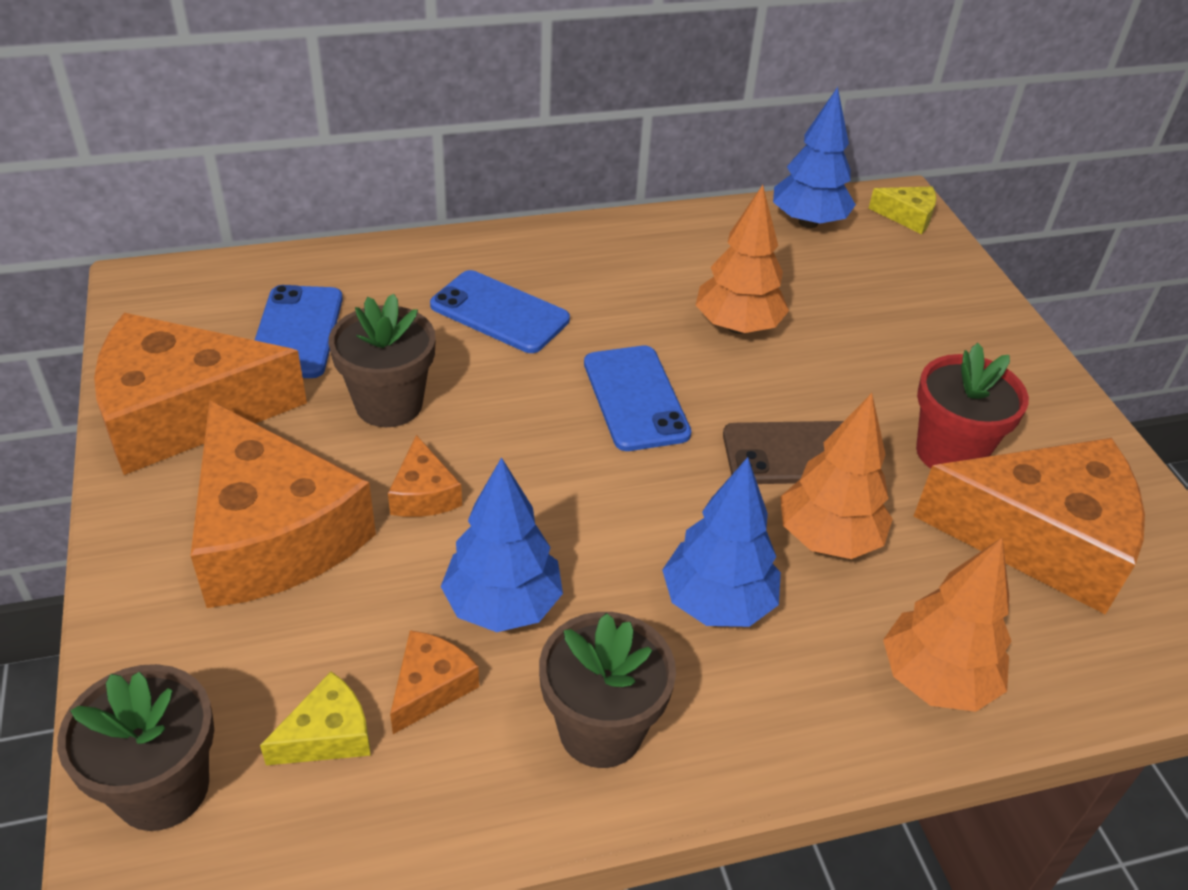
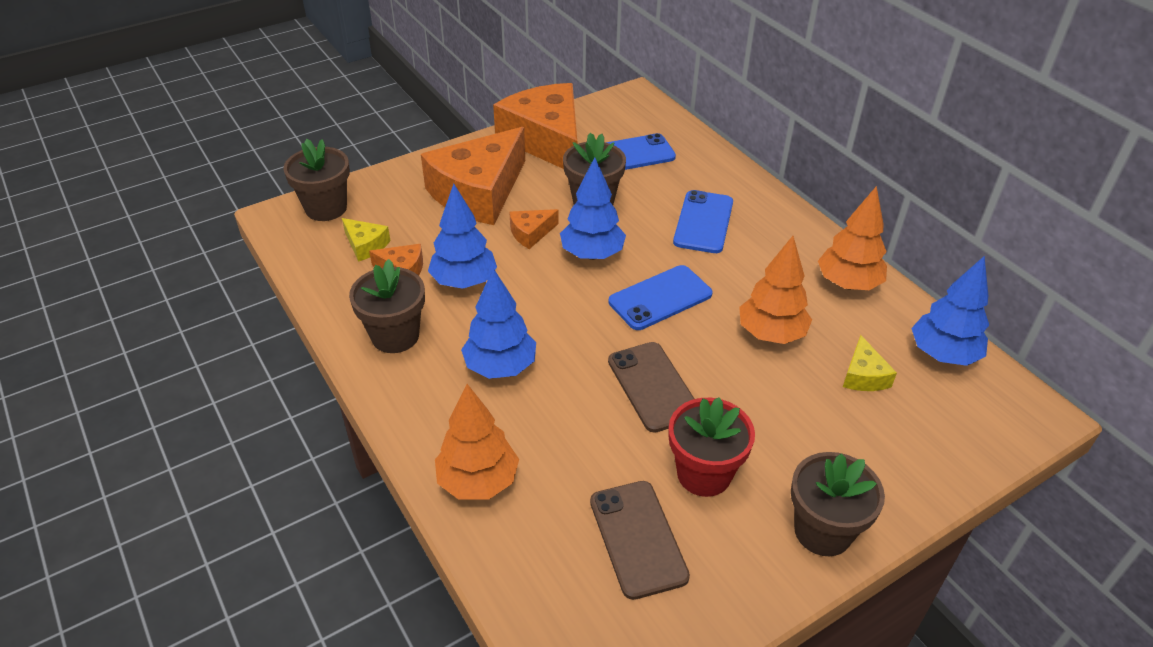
camera: 75 degrees right, 0 degrees up
(511, 438) = (592, 254): none -> blue tree
(828, 538) = (578, 412): orange tree -> orange tree (848, 284)
(907, 216) = (1014, 420): yellow cheese -> yellow cheese (863, 375)
(1037, 389) = (823, 531): none -> brown flower pot
(1041, 538) = (638, 538): orange cheese -> brown phone

